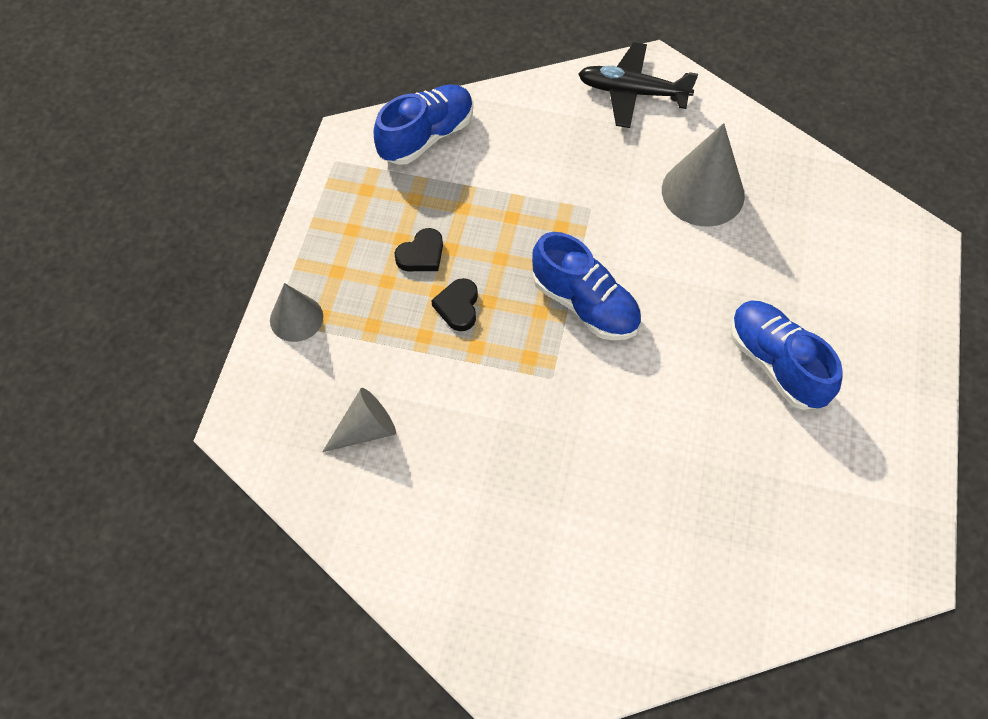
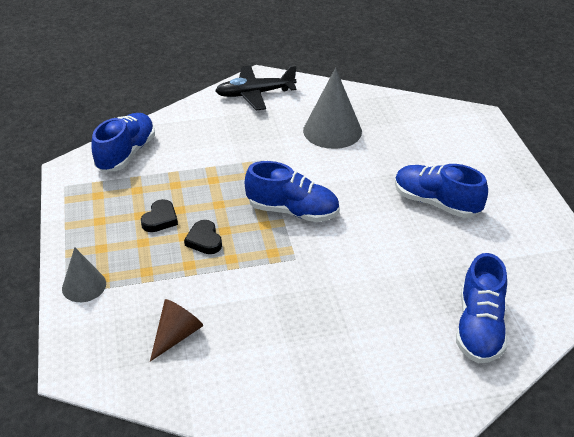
camera: 25 degrees left, 20 degrees down
(365, 429) = (176, 335): grey cone -> brown cone
(722, 572) = (479, 327): none -> blue shoe

